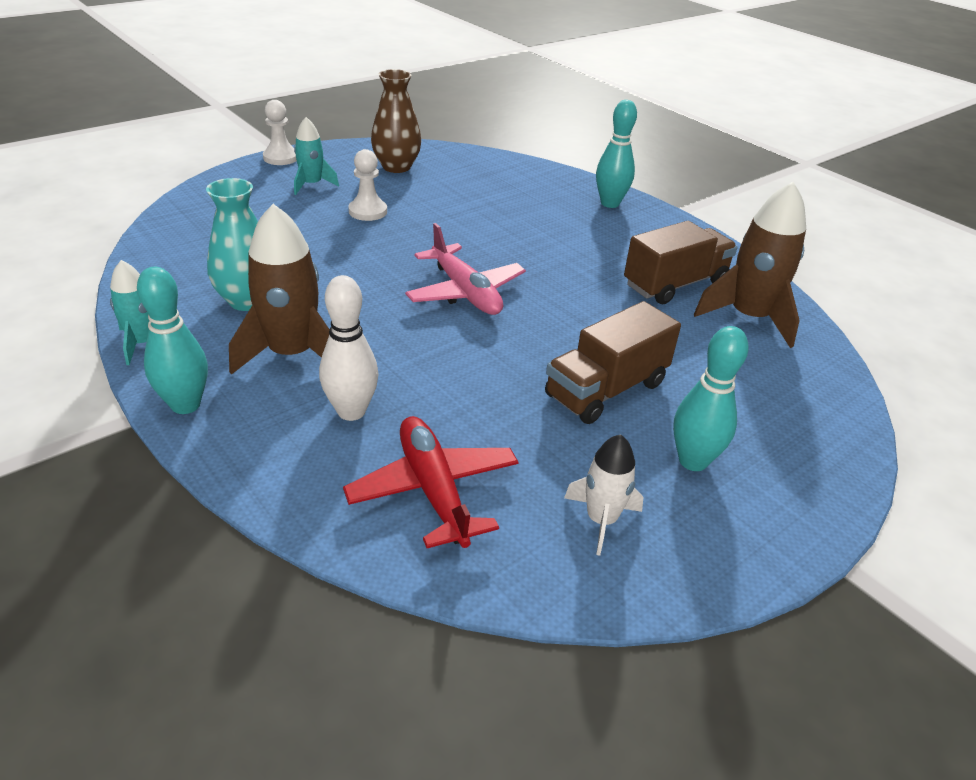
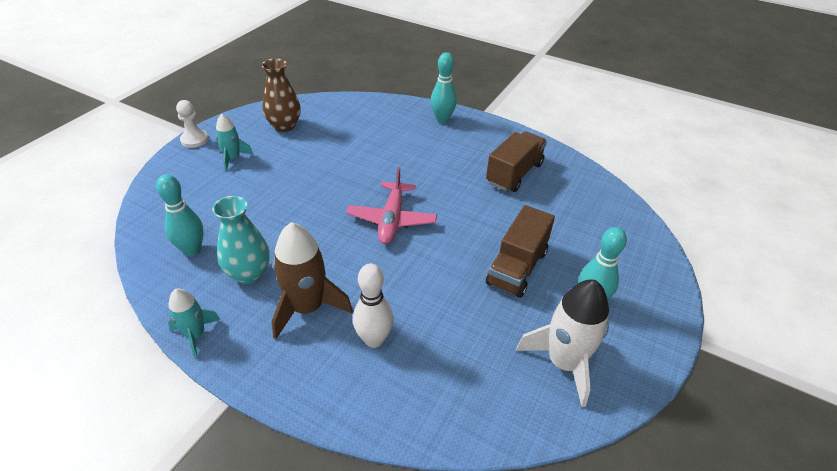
camera: 20 degrees left, 5 degrees up
(185, 405) = (260, 375): turquoise bowling pin -> turquoise bowling pin (192, 250)
(368, 211) = (287, 171): white pawn -> none
(433, 490) = (458, 379): red plane -> none
(465, 292) = (392, 220): pink plane -> pink plane turned 60 degrees clockwise
(601, 520) = (563, 362): white rocket -> white rocket, size x1.72
(748, 317) = (567, 186): brown rocket -> none

